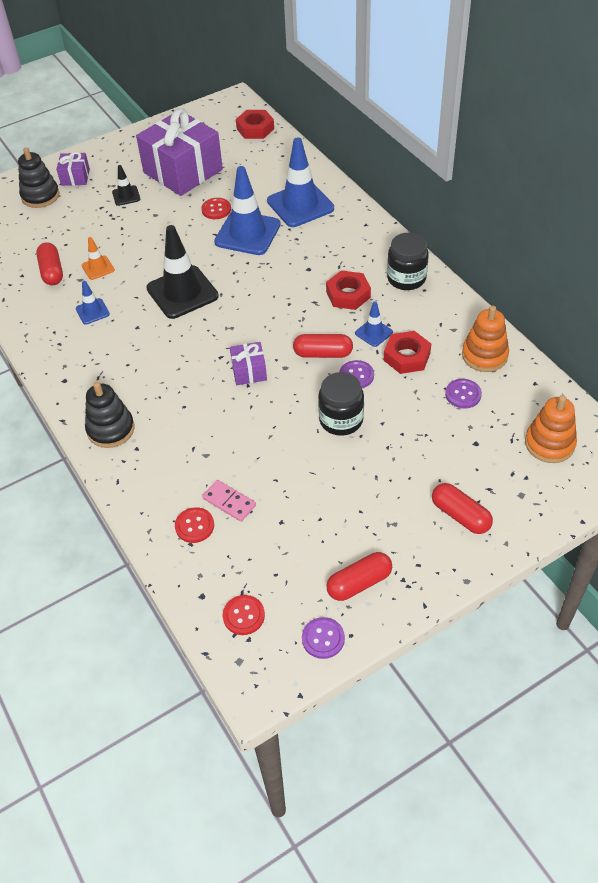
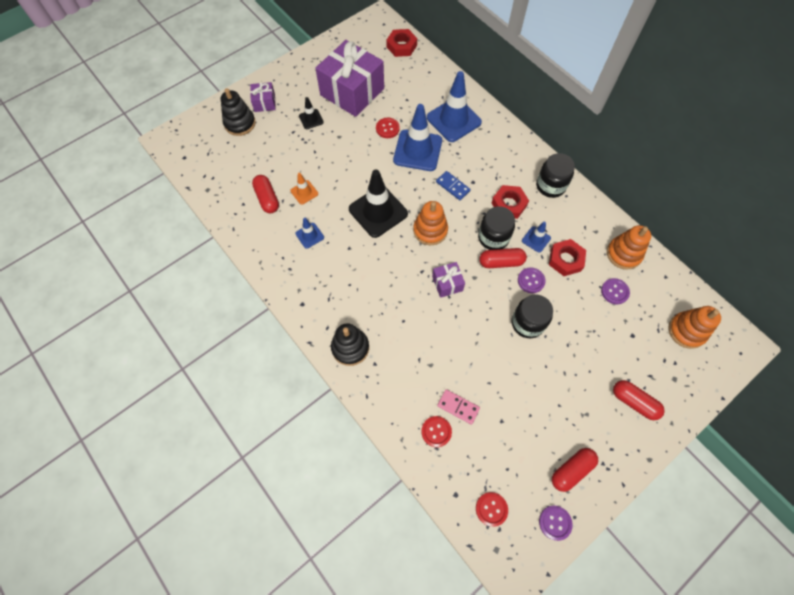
camera: 10 degrees left, 15 degrees up
(242, 315) = (430, 230): none -> orange stacking toy
(282, 272) = (453, 186): none -> blue domino
(319, 327) = (493, 237): none -> black jar

